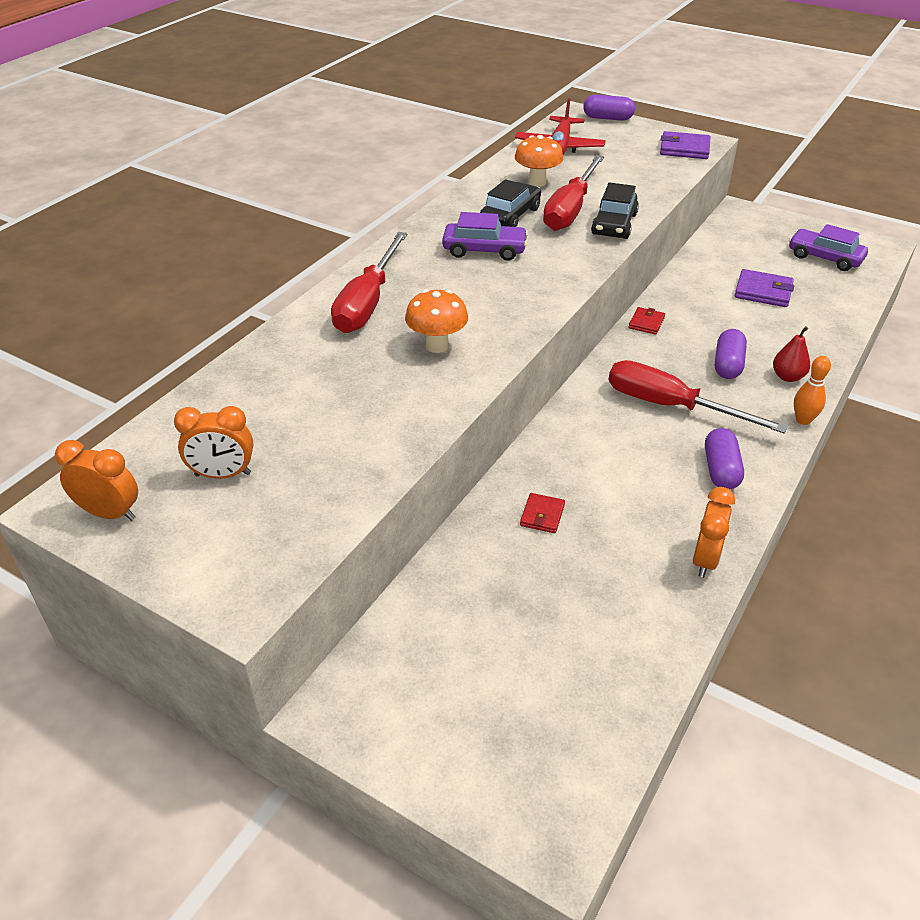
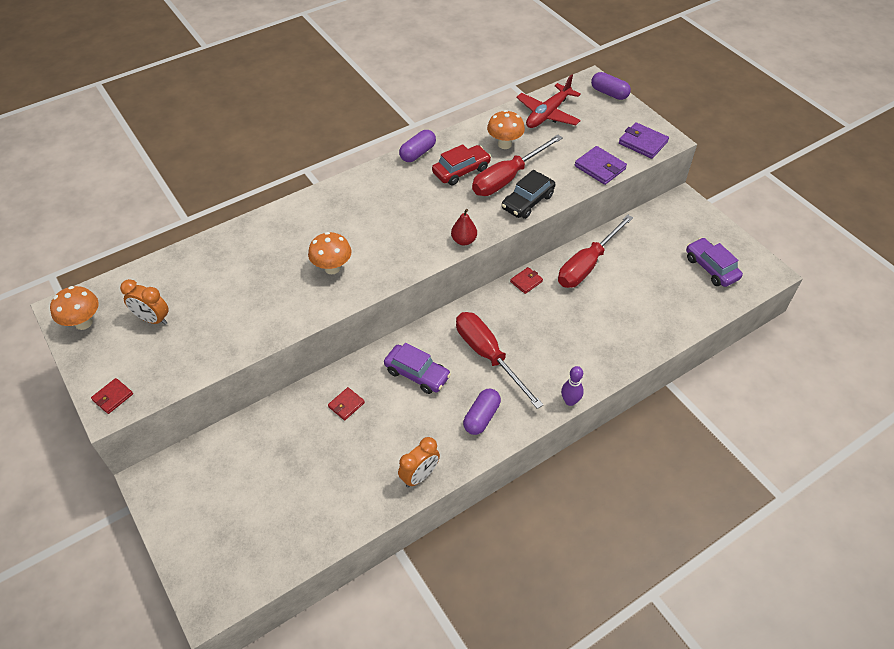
camera: 25 degrees right, 10 degrees up
(110, 513) = (83, 323): orange clock -> orange mushroom
(234, 590) = (112, 397): none -> red wallet
(367, 303) = (315, 218): red screwdriver -> red screwdriver (587, 265)
(484, 250) = (420, 197): purple car -> purple car (417, 374)
(510, 216) = (461, 171): black car -> red car
(727, 365) = (555, 337): purple capsule -> purple capsule (418, 153)
(763, 292) = (635, 283): purple wallet -> purple wallet (600, 167)
(787, 377) = (589, 362): red pear -> red pear (464, 240)
(803, 420) = (570, 401): orange bowling pin -> purple bowling pin

